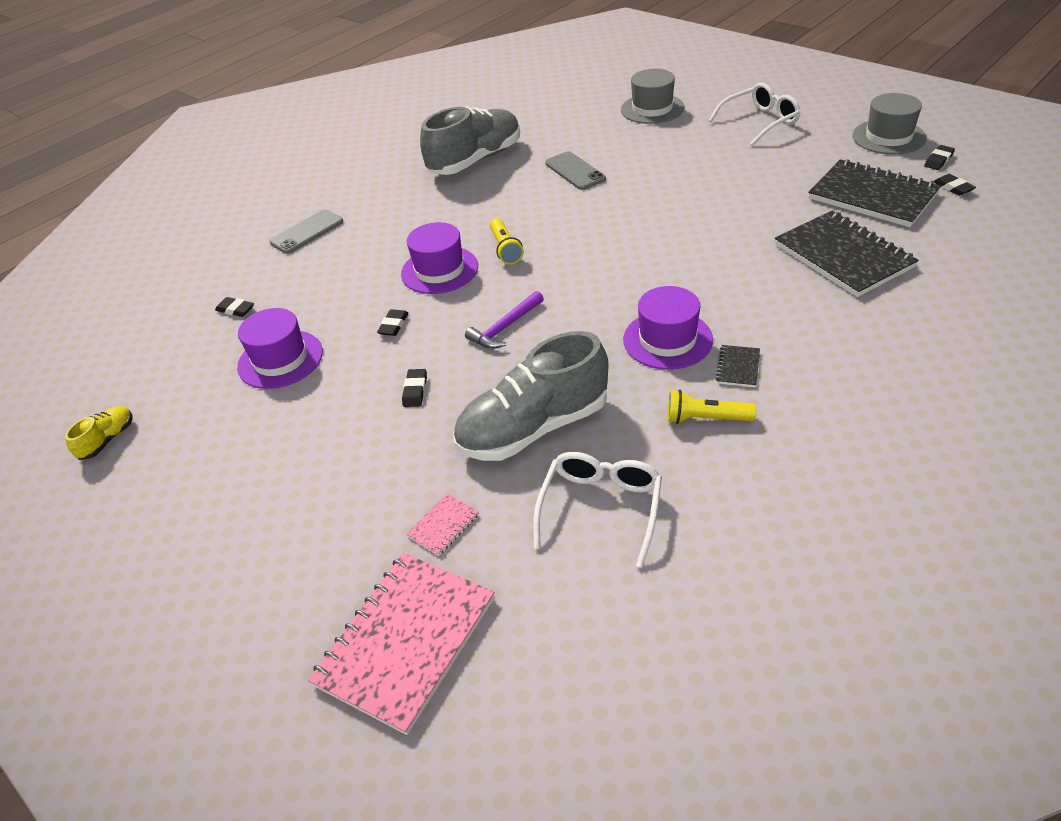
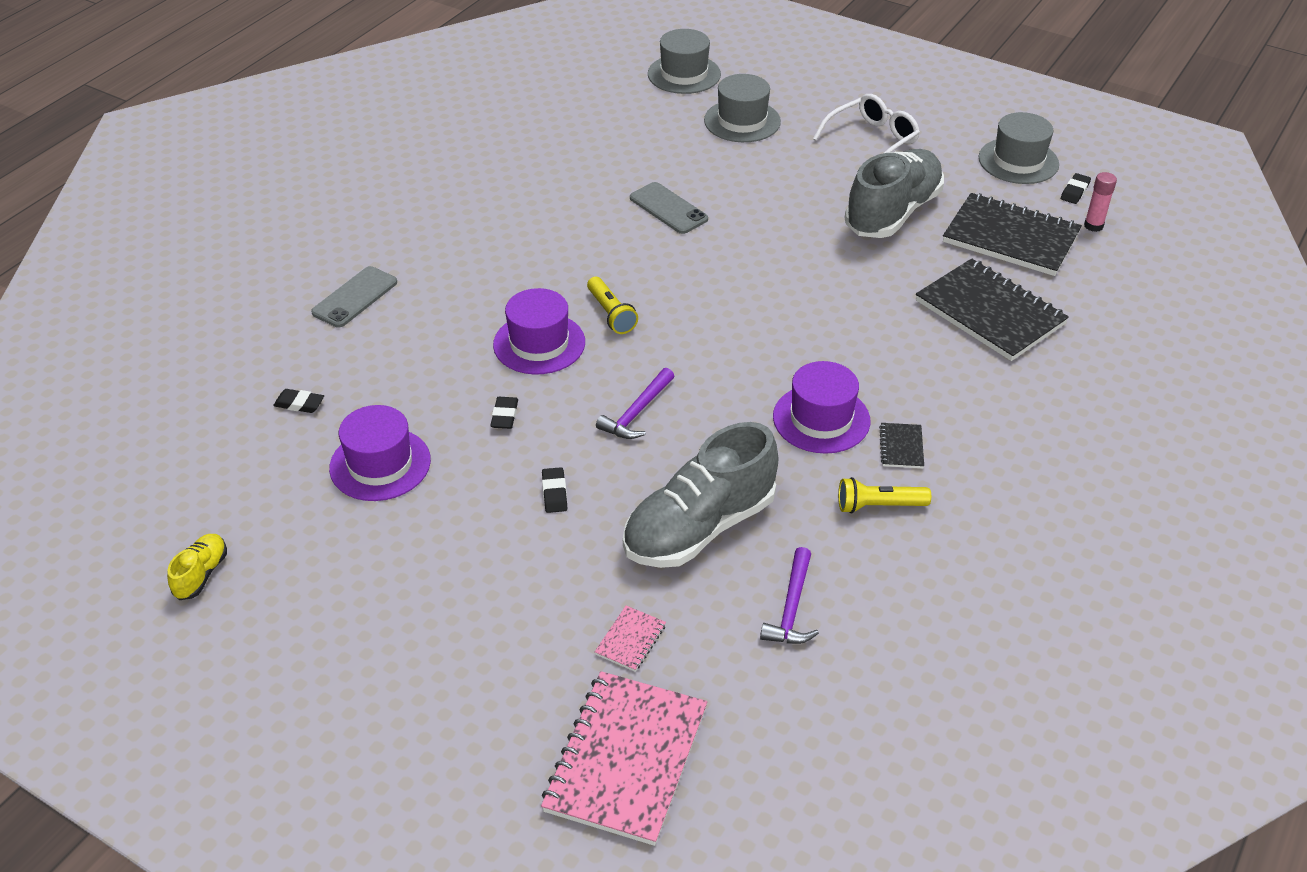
camera: 15 degrees left, 0 degrees up
(475, 160) = (541, 194): grey shoe -> grey shoe (892, 213)
(601, 508) = (791, 608): white glasses -> purple hammer
(613, 77) = (684, 74): none -> grey hat
(953, 187) = (1093, 226): black eraser -> pink glue stick

